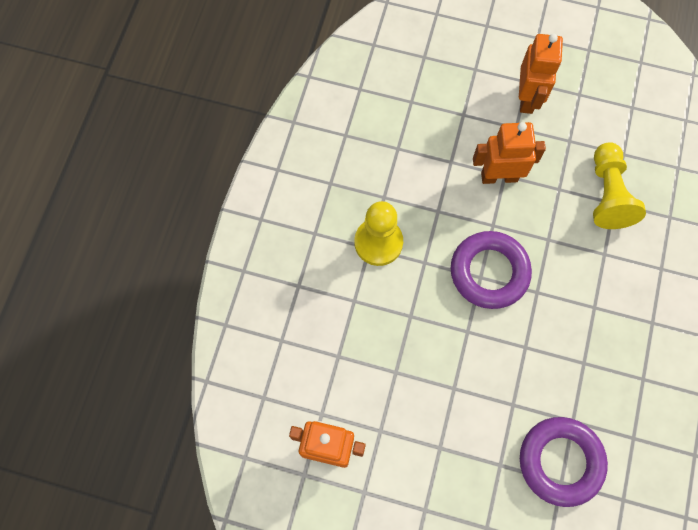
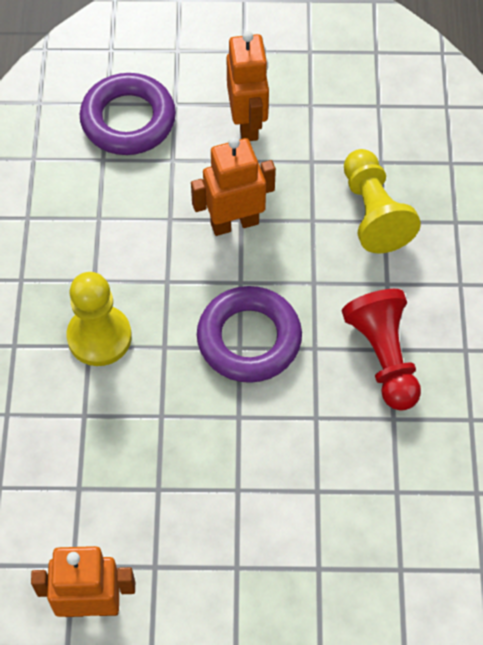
camera: 15 degrees left, 10 degrees down
(560, 461) = (393, 544): purple ring -> purple ring (128, 120)
(588, 312) = (383, 356): none -> red pawn

